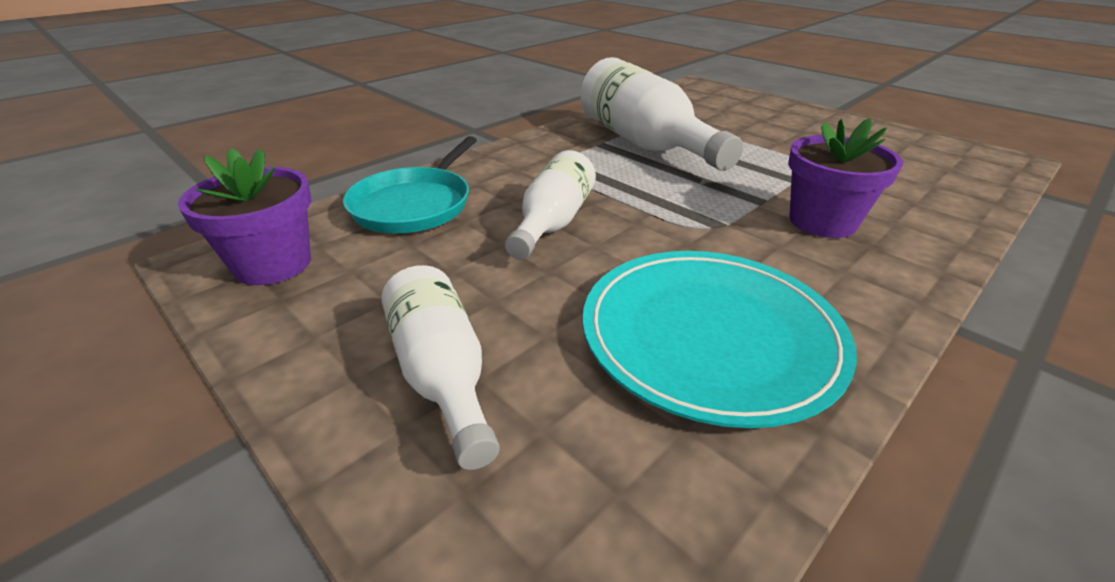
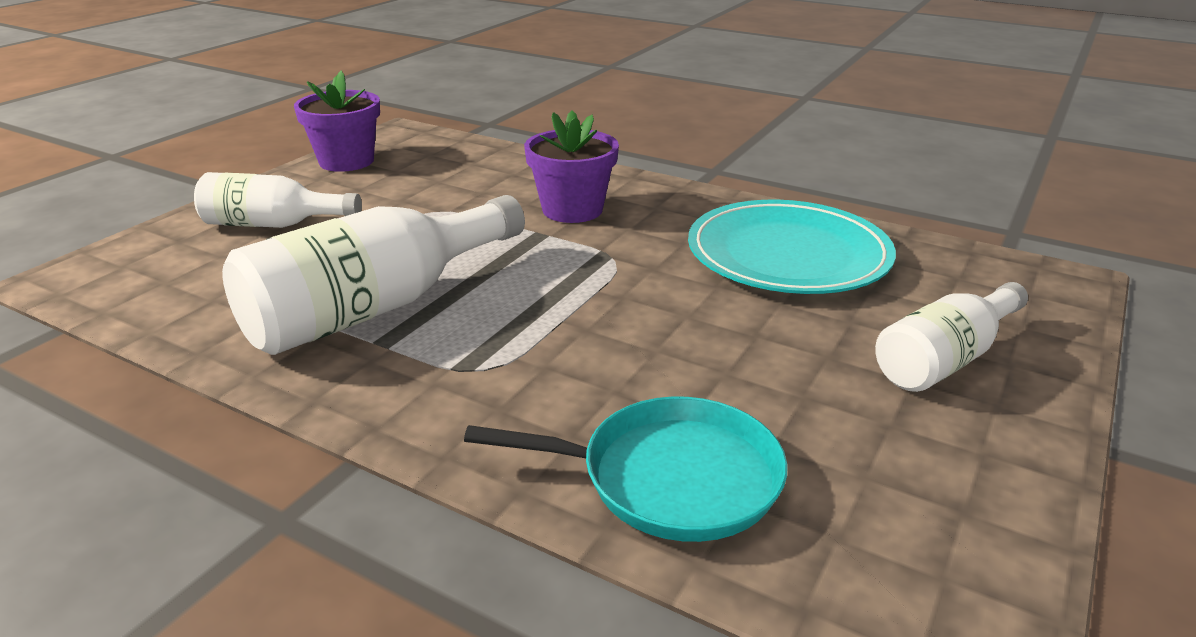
camera: 105 degrees left, 5 degrees down
(273, 264) = (916, 560): purple flower pot -> purple flower pot (346, 161)
(553, 223) = (655, 347): white bottle -> white bottle (273, 224)

